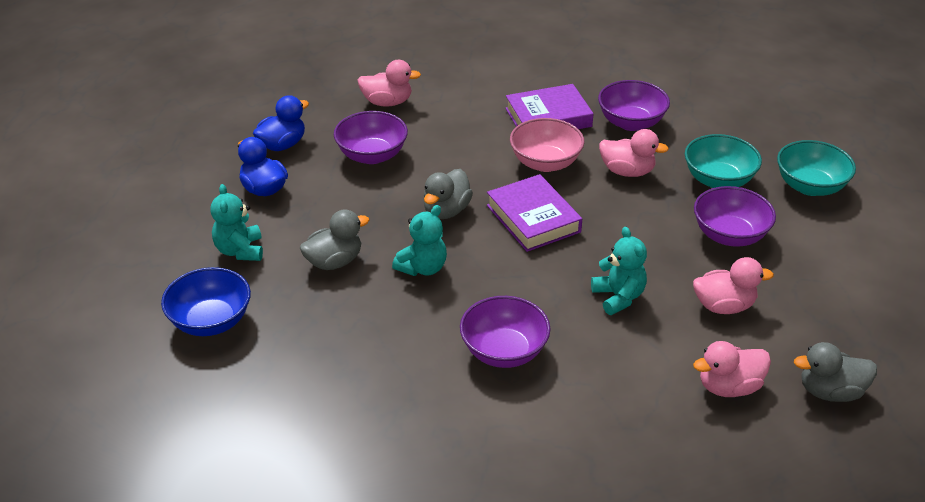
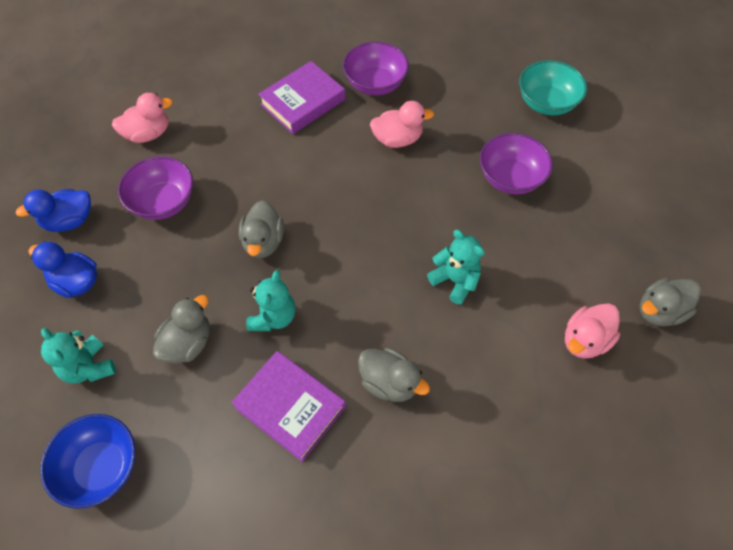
camera: 25 degrees left, 20 degrees up
(282, 145) = (69, 221): blue duck -> blue duck turned 135 degrees counterclockwise
(504, 351) = (389, 382): purple bowl -> grey duck
(533, 218) = (343, 221): purple book -> purple book (290, 407)
(545, 163) = (324, 154): pink bowl -> none
(718, 180) = (474, 122): turquoise bowl -> none
(724, 306) = (541, 255): pink duck -> none

